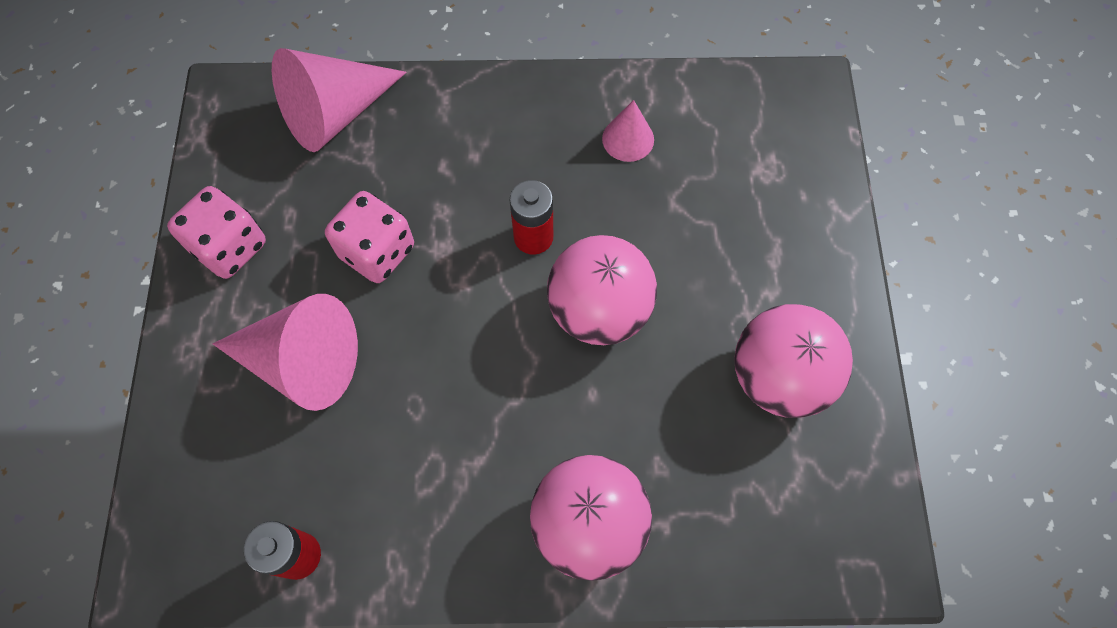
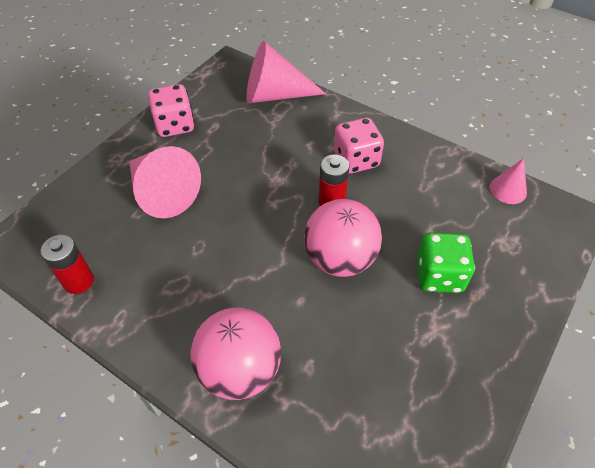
camera: 35 degrees right, 15 degrees down
(377, 251) = (242, 164): pink dice -> pink dice (356, 160)
(628, 139) = (427, 182): pink cone -> pink cone (508, 190)
(722, 260) = (439, 275): none -> green dice
(778, 377) = (428, 364): pink ball -> none

